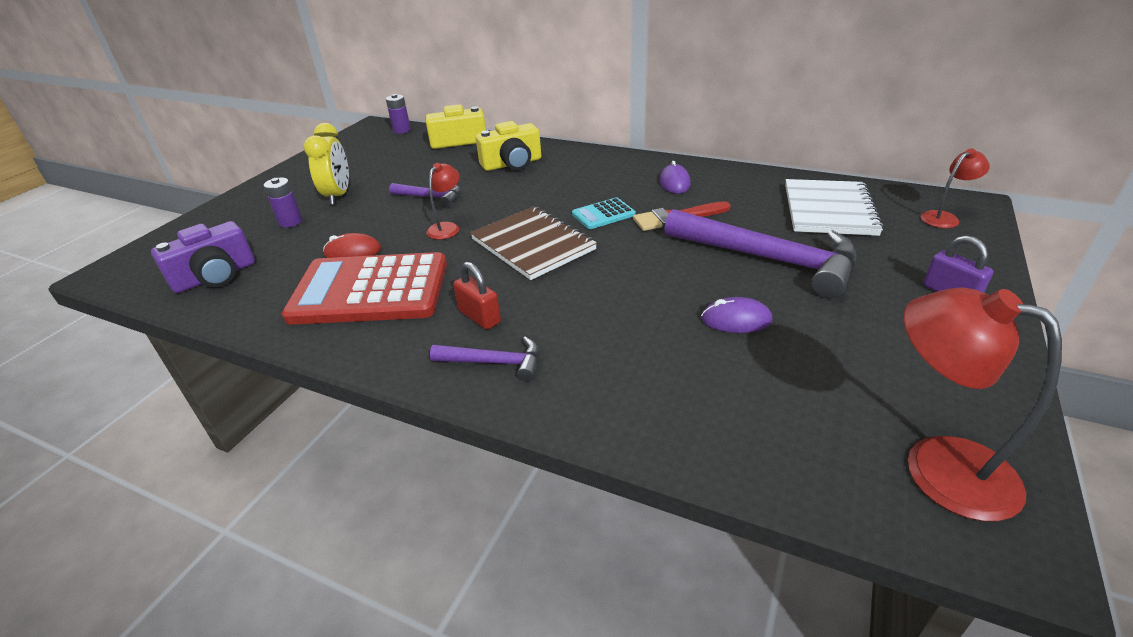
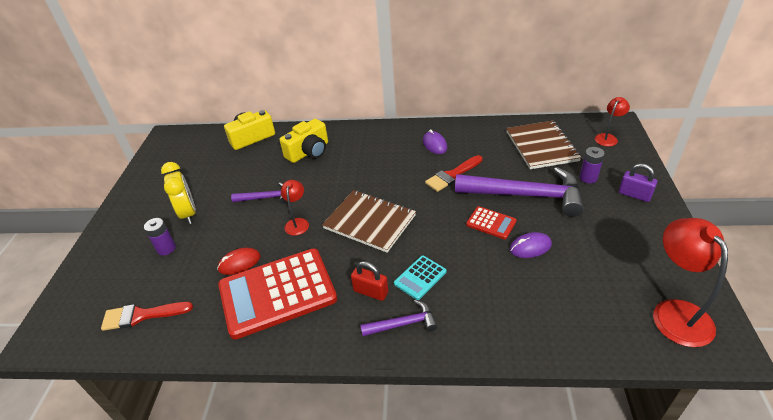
camera: 20 degrees left, 5 degrees up
(215, 276) = (141, 315): purple camera -> red brush
(402, 130) = (196, 136): purple battery -> purple battery (588, 178)
(603, 214) = (402, 184): turquoise calculator -> turquoise calculator (420, 278)
(695, 279) = (491, 223): none -> red calculator
(829, 210) = (541, 146): white notebook -> brown notebook
(937, 465) = (675, 312): red lamp -> red lamp turned 60 degrees clockwise

